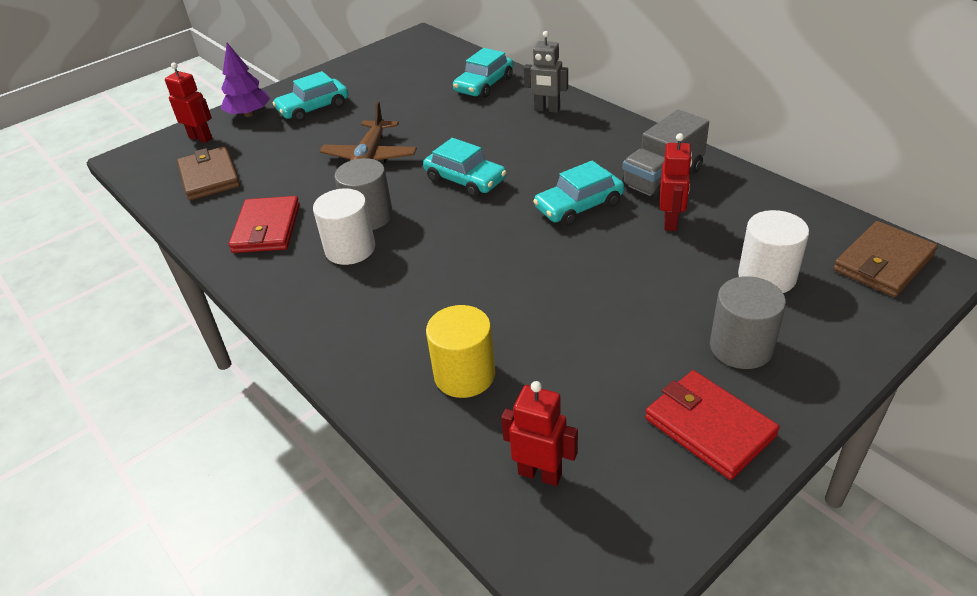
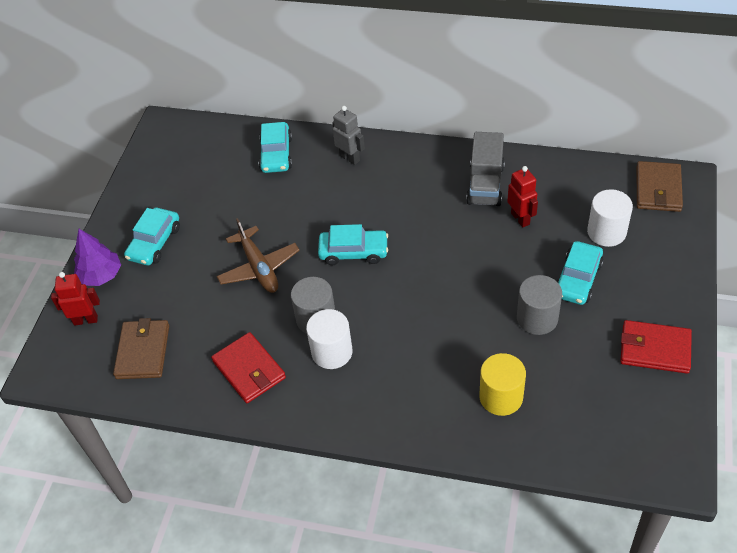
camera: 35 degrees left, 10 degrees up
(209, 177) = (143, 351): brown wallet -> brown wallet turned 60 degrees clockwise
(540, 473) = (597, 429): red robot -> none
(547, 109) = (350, 158): grey robot -> grey robot turned 120 degrees counterclockwise
(579, 206) = (453, 235): turquoise car -> turquoise car (577, 279)
(741, 347) = (631, 289): grey cylinder -> grey cylinder (537, 318)

